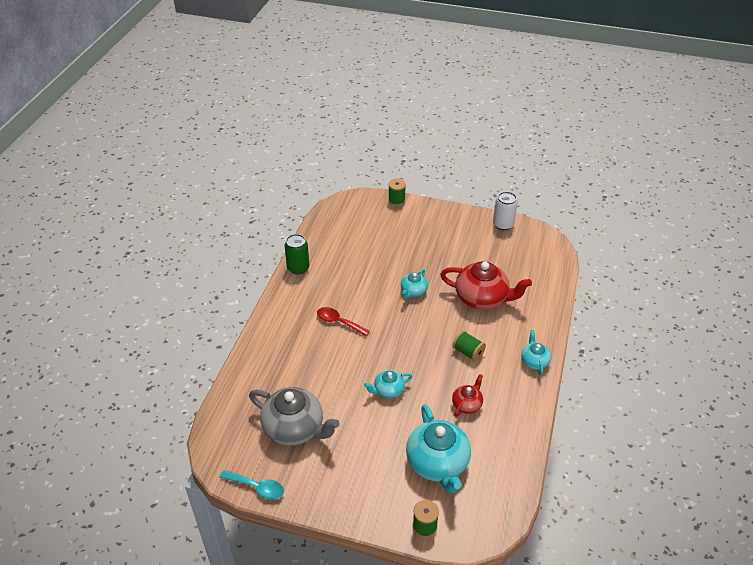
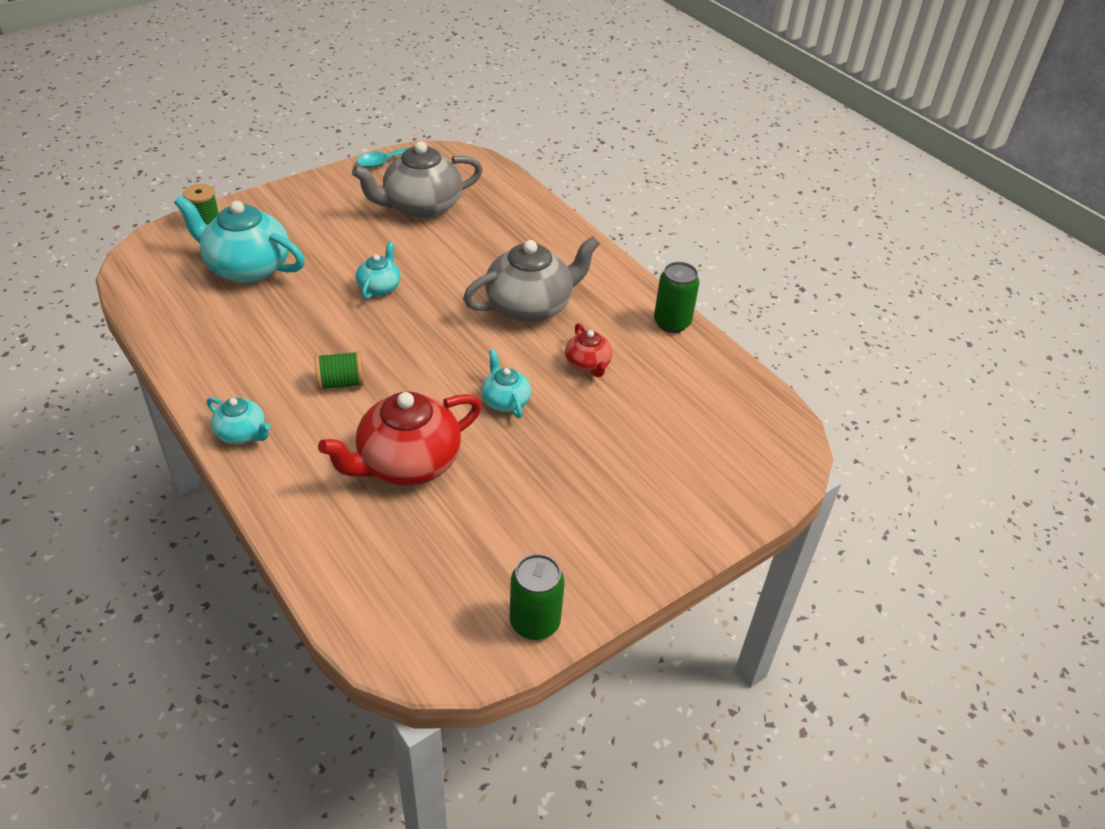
camera: 125 degrees right, 0 degrees up
(339, 322) = (530, 306): red spoon -> grey teapot
(396, 200) = (740, 515): green spool -> none
(467, 404) = (276, 332): red teapot -> red teapot (588, 365)
(503, 224) = (534, 622): white can -> green can

